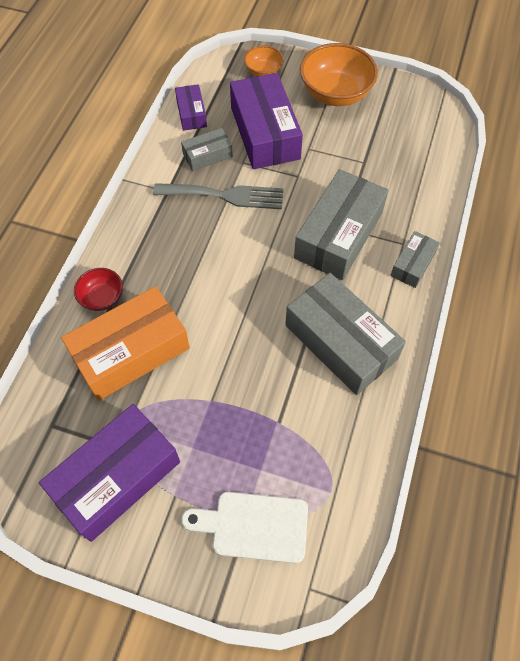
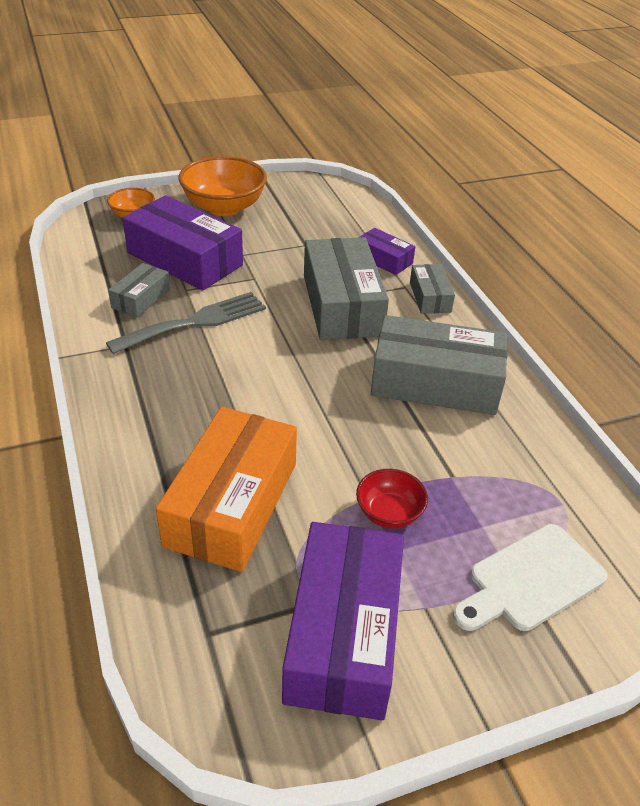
camera: 40 degrees left, 20 degrees down
(102, 297) = (144, 472): red bowl -> red bowl (389, 513)
(191, 113) = (86, 273): purple box -> purple box (384, 259)

